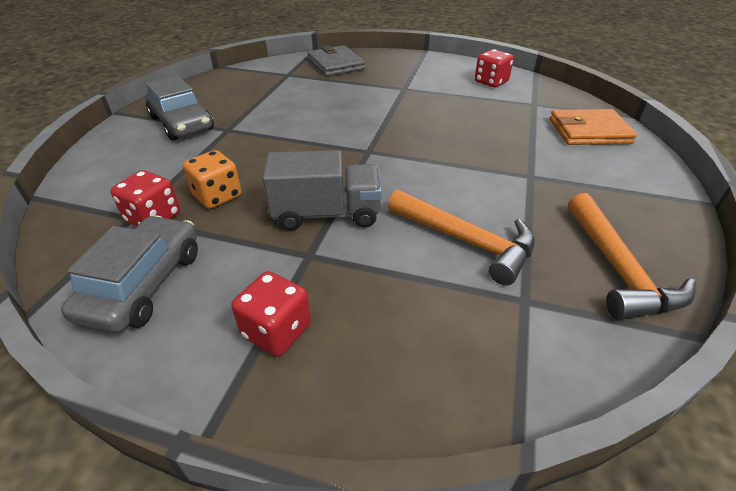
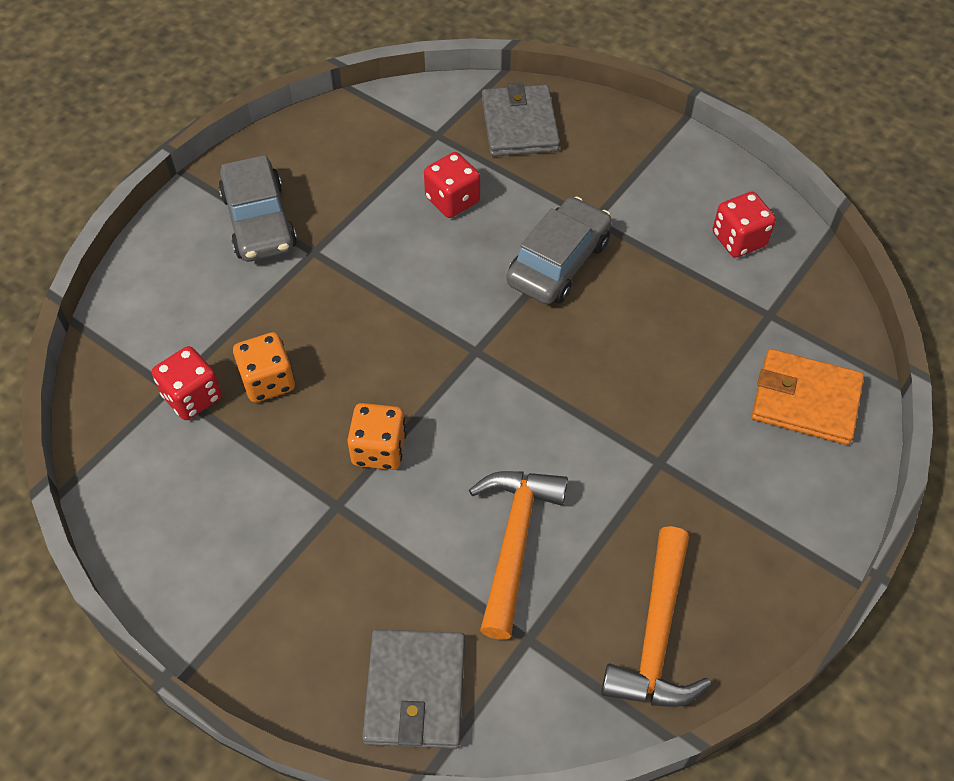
camera: 20 degrees right, 15 degrees up
(144, 284) = (166, 491): grey car -> grey car (558, 262)
(276, 330) = (273, 590): red dice -> red dice (452, 200)
(326, 214) = (379, 449): grey truck -> orange dice
(456, 372) = (415, 691): none -> grey wallet
(466, 241) = (514, 542): orange hammer -> orange hammer turned 135 degrees counterclockwise

